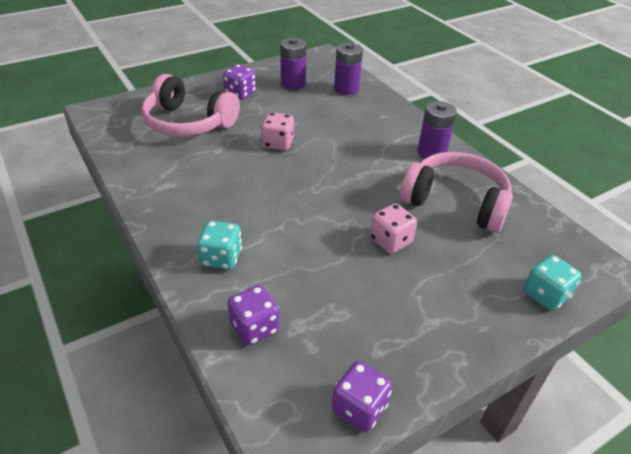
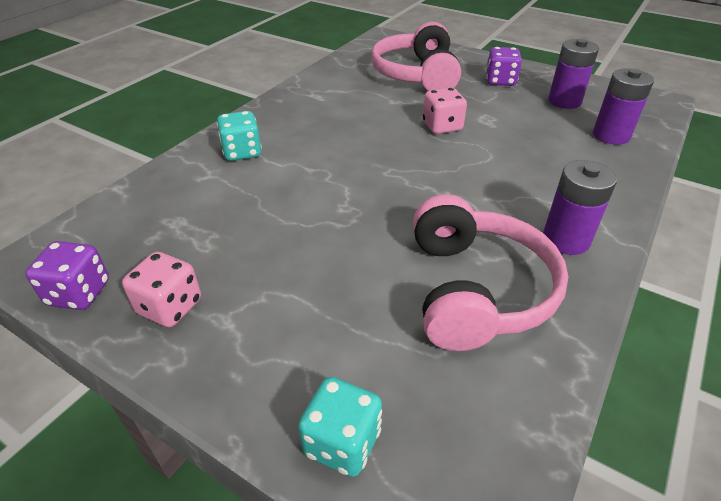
camera: 65 degrees right, 0 degrees up
(254, 328) = (162, 197): purple dice -> none
(390, 241) = (345, 249): pink dice -> pink dice (170, 307)

